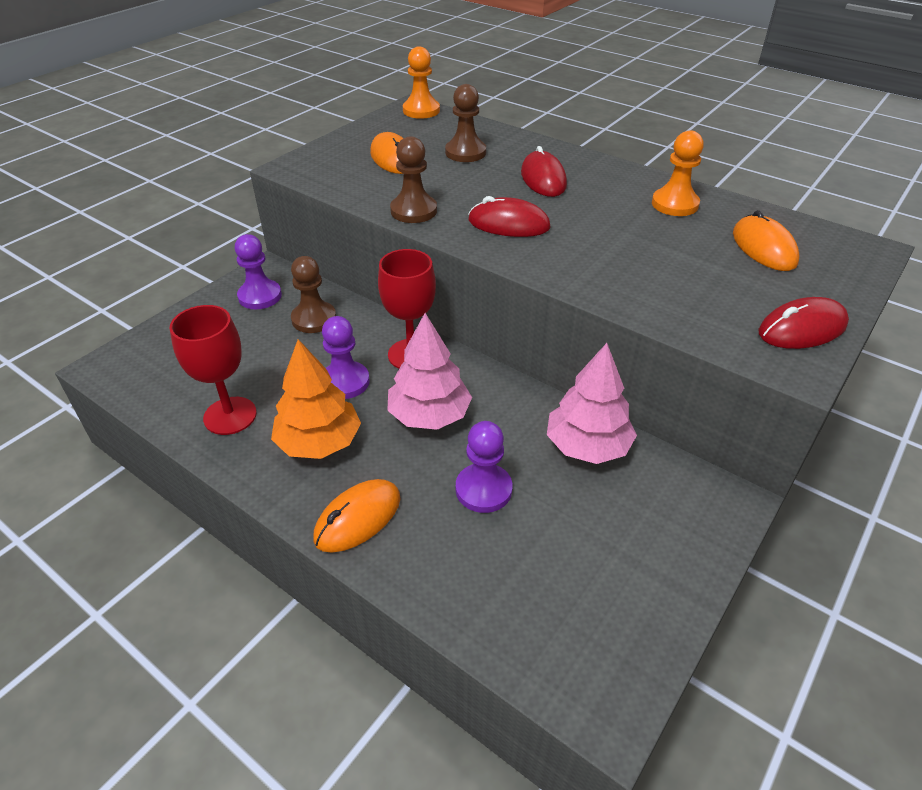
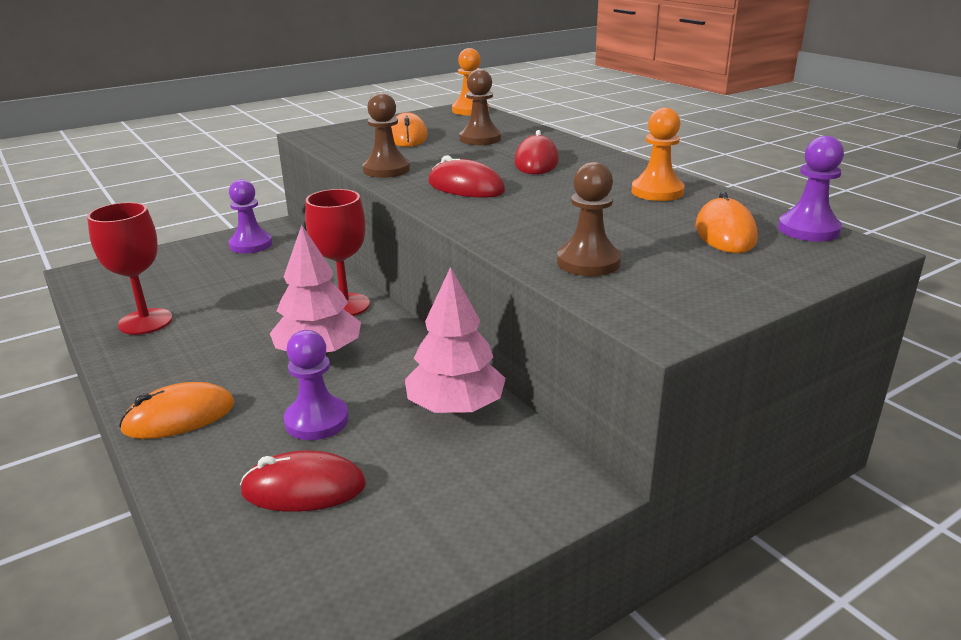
camera: 20 degrees right, 15 degrees down
(314, 319) = (281, 267): brown pawn -> brown pawn (588, 262)
(319, 442) = (200, 354): orange tree -> none
(345, 382) = (265, 315): purple pawn -> purple pawn (808, 230)
(802, 329) = (702, 298): red mouse -> red mouse (304, 488)

